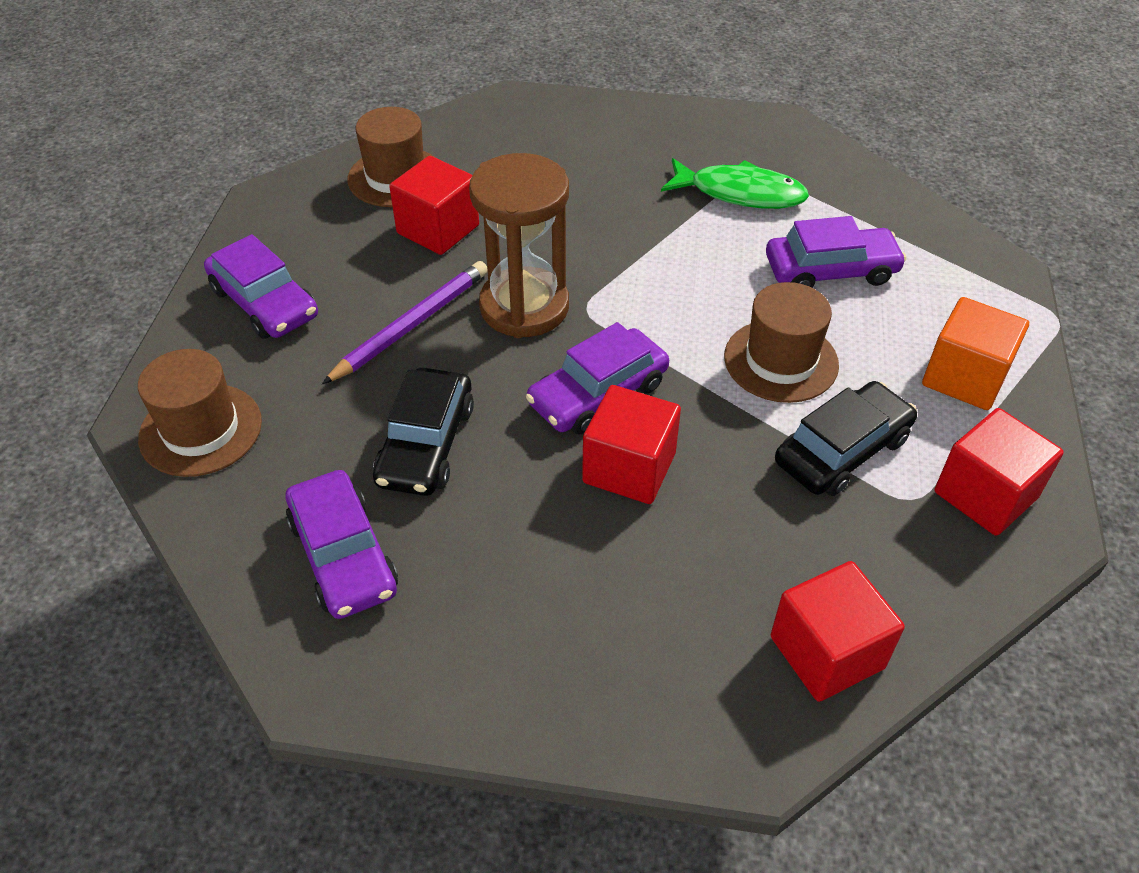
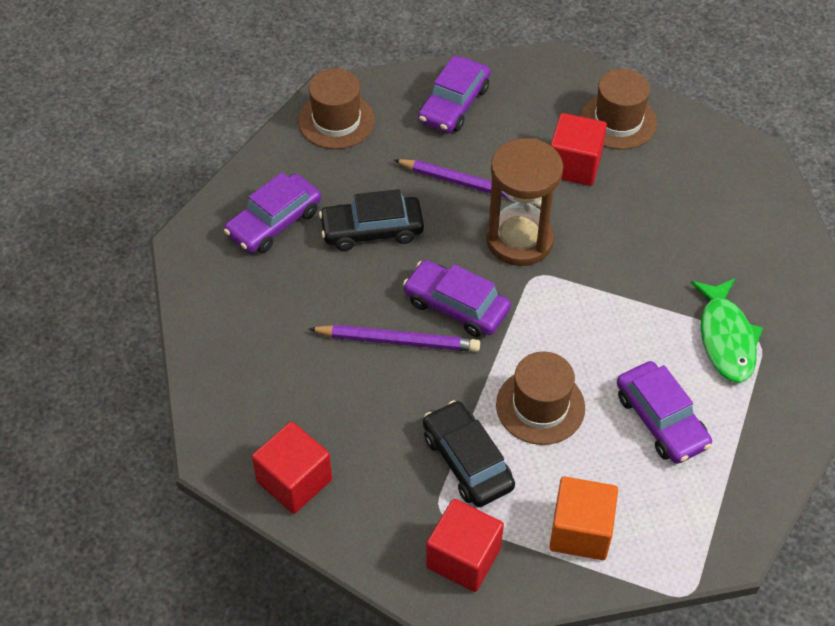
camera: 70 degrees right, 5 degrees up
(629, 468) = (398, 341): red cube -> purple pencil
(842, 450) = (467, 461): black car -> black car turned 150 degrees counterclockwise

